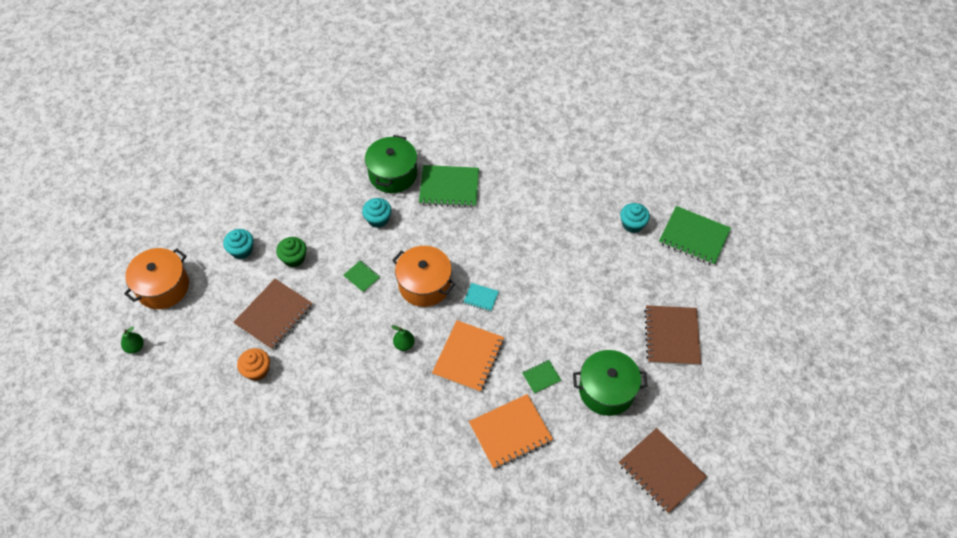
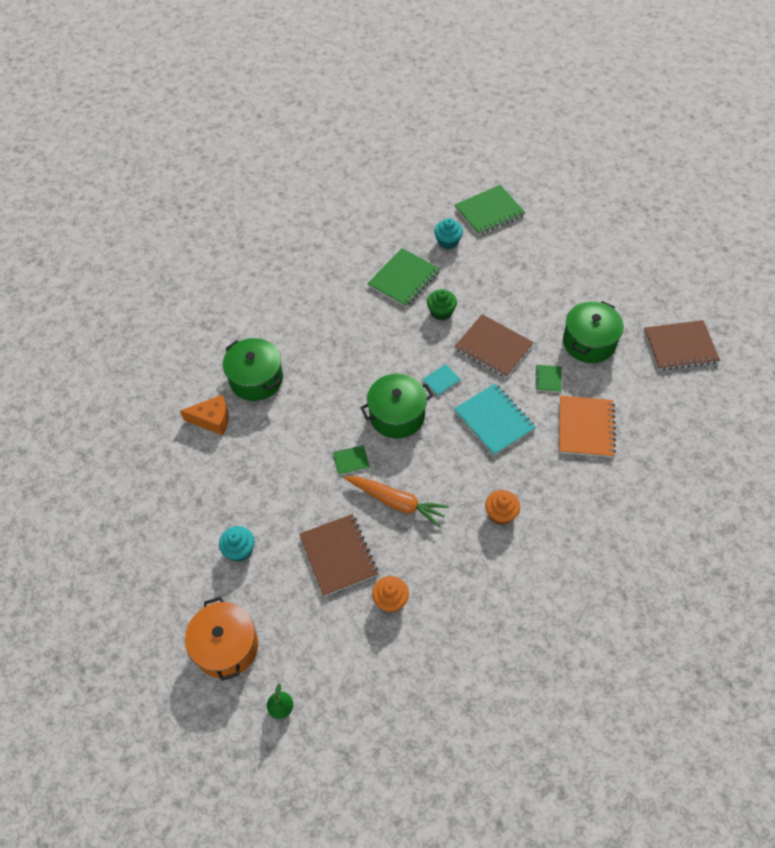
camera: 55 degrees left, 0 degrees up
(294, 258) = (286, 507): green cupcake -> green cupcake (441, 312)
(339, 169) = (212, 419): none -> orange cheese
(344, 328) = (396, 502): none -> orange carrot
(378, 219) = (297, 416): turquoise cupcake -> none
(380, 408) = (501, 514): none -> orange cupcake
(404, 344) = (448, 462): green pear -> none
(424, 285) = (397, 415): orange pot -> green pot
(449, 187) = (308, 344): green notebook -> green notebook (404, 279)
(468, 357) = (494, 420): orange notebook -> turquoise notebook
(671, 336) = (568, 275): brown notebook -> brown notebook (493, 347)

